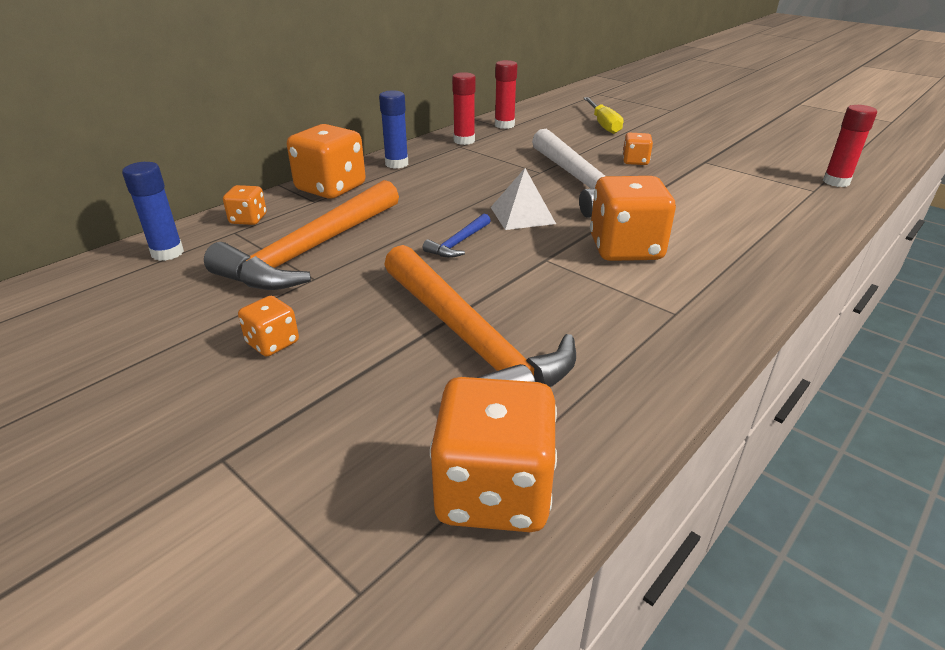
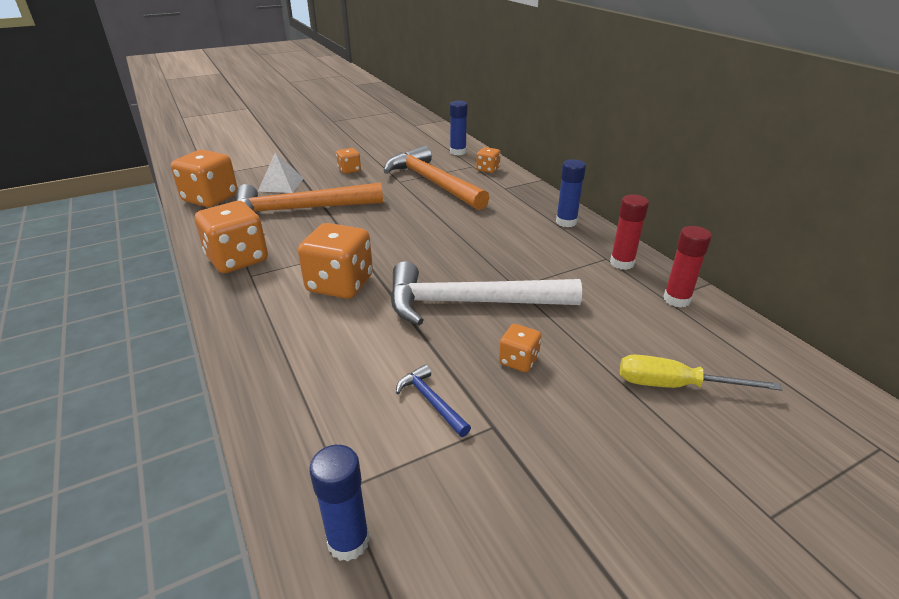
camera: 110 degrees right, 0 degrees up
(331, 188) = (525, 194): orange dice -> orange dice (237, 259)
(458, 243) = (405, 224): blue hammer -> blue hammer (431, 401)
(522, 215) = (429, 255): white pyramid -> white pyramid (281, 184)
(836, 182) = (348, 541): red glue stick -> blue glue stick

